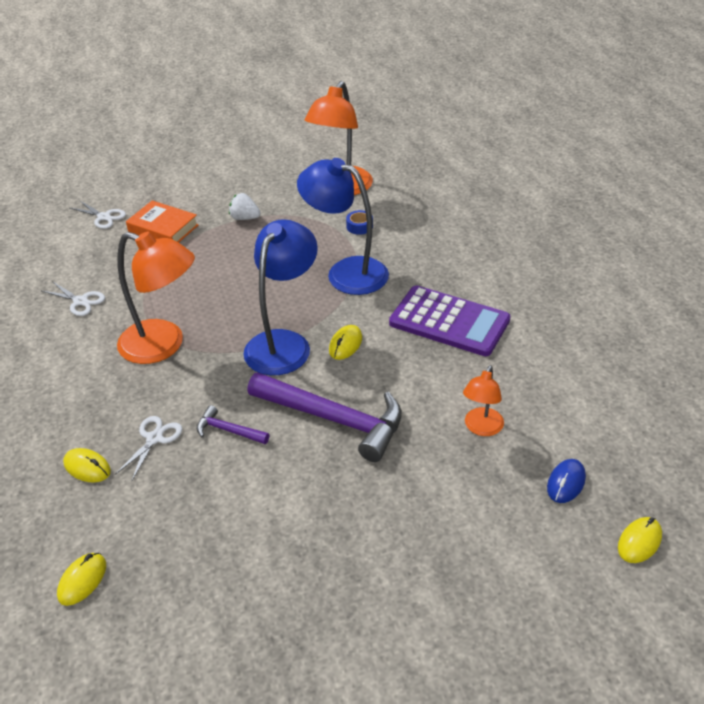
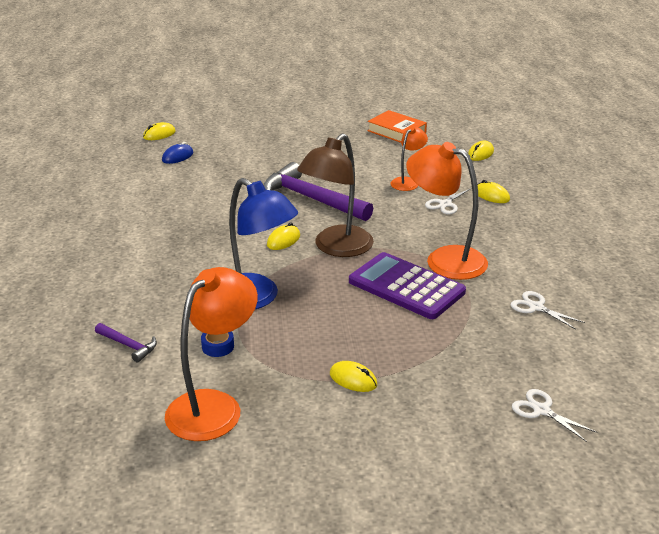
camera: 170 degrees left, 10 degrees down
(163, 228) = (458, 380): orange book -> orange book (396, 131)
(228, 430) = (390, 202): purple hammer -> purple hammer (128, 345)
(244, 218) = (353, 379): white strawberry -> yellow mouse
(284, 343) = (336, 248): blue lamp -> brown lamp
(449, 322) = (185, 245): purple calculator -> purple calculator (406, 287)
(481, 428) = (210, 183): orange lamp -> orange lamp (407, 182)

